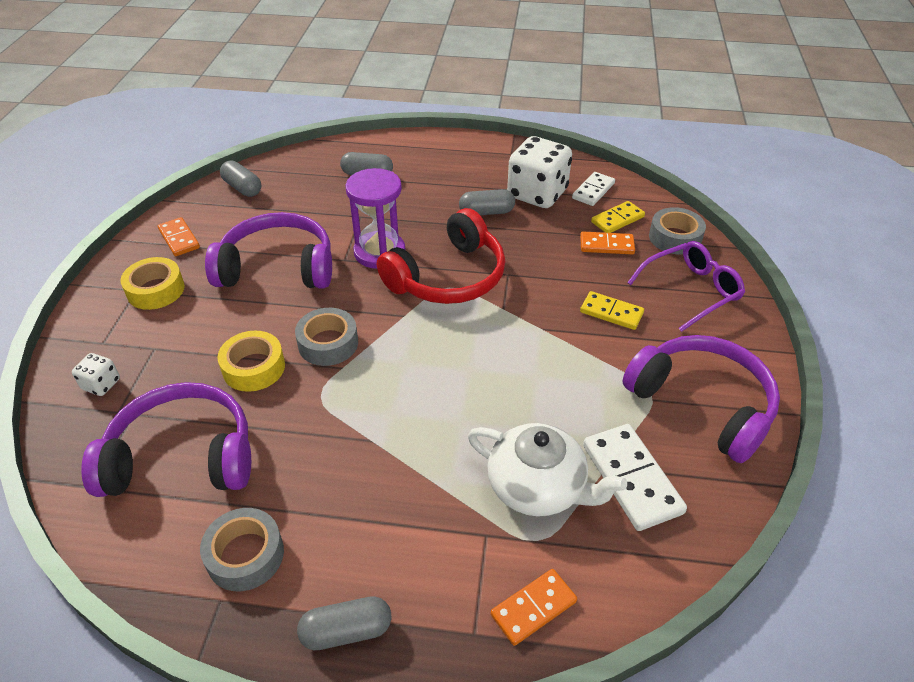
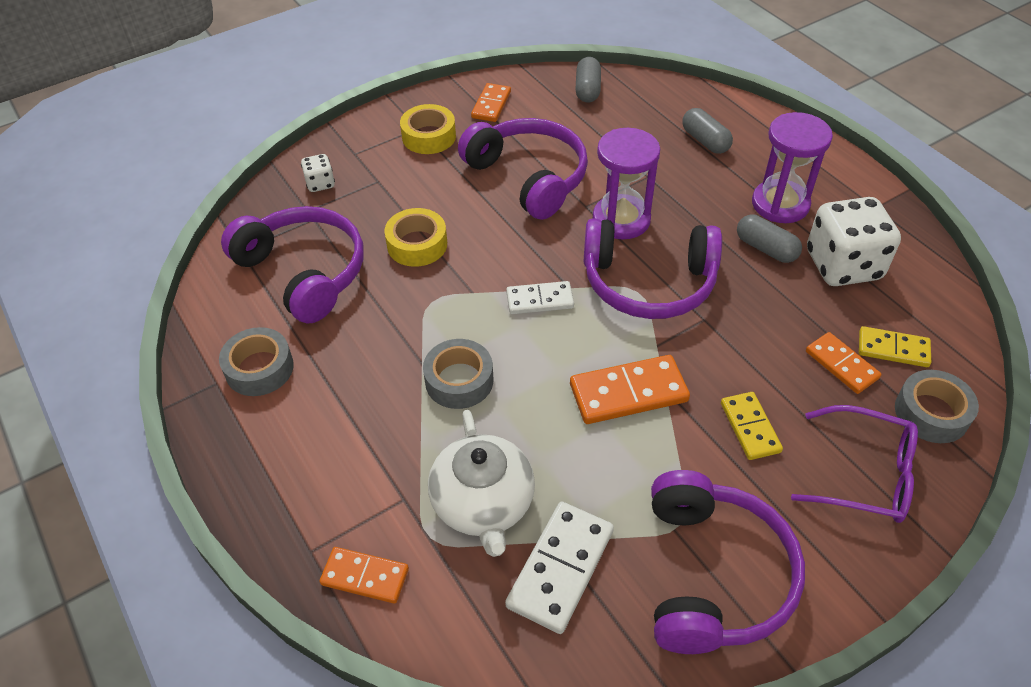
camera: 50 degrees right, 5 degrees up
(328, 343) = (486, 266): grey tape -> grey tape (459, 380)
(346, 631) = (250, 470): grey capsule -> none
(448, 277) = (648, 283): red headphones -> purple headphones
(460, 183) = (780, 204): none -> purple hourglass
(525, 347) = (628, 392): none -> orange domino
(593, 191) = (910, 303): white domino -> white domino (540, 300)

